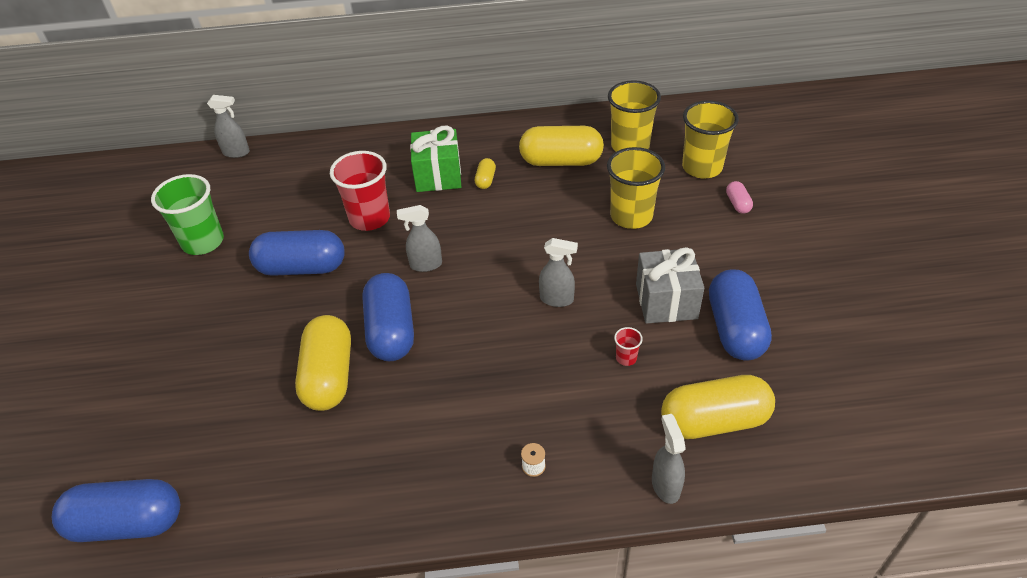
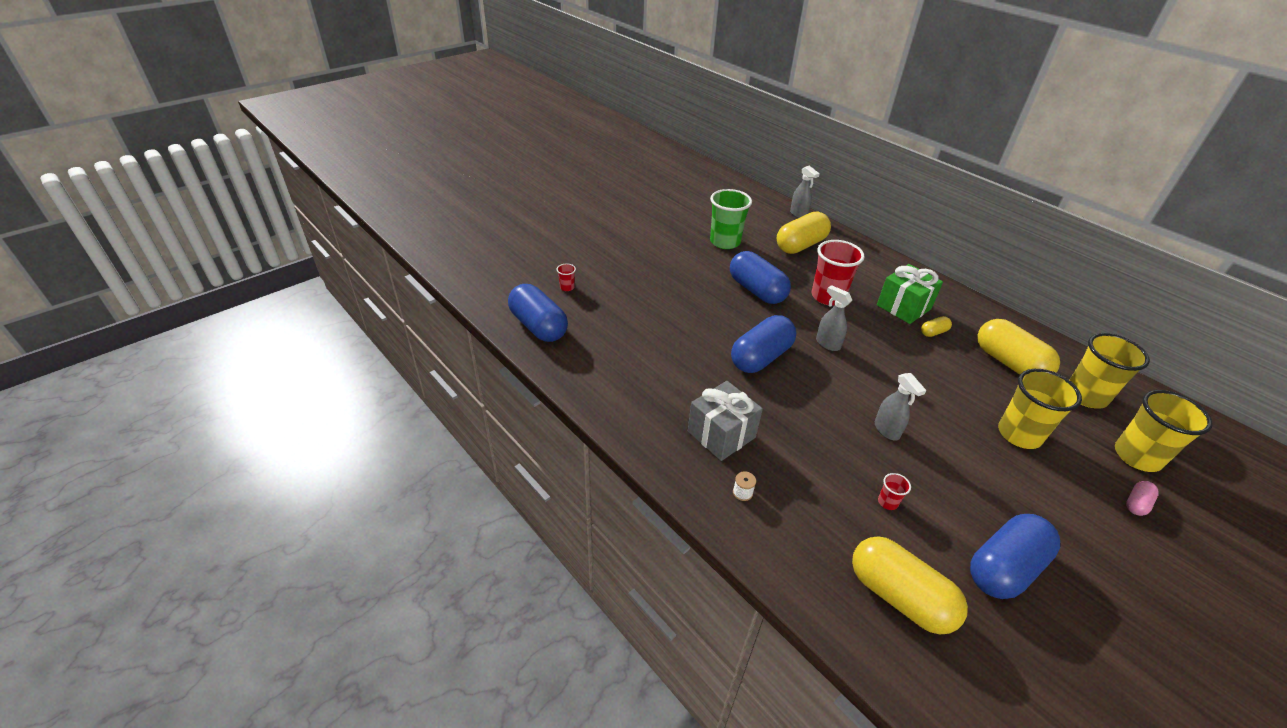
camera: 50 degrees right, 5 degrees down
(96, 448) = (567, 287): none -> red cup
(329, 376) = (700, 349): yellow capsule -> yellow capsule (800, 245)
(665, 485) = (808, 589): grey spray bottle -> none
(666, 301) = (970, 502): grey gift -> grey gift (721, 434)

